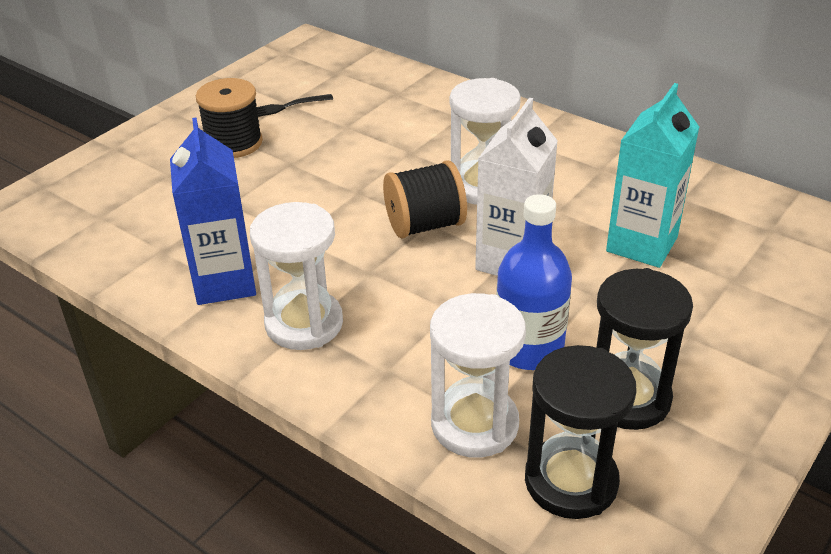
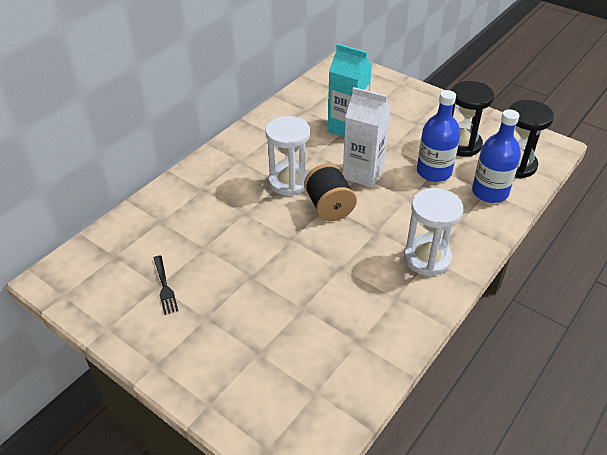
camera: 90 degrees left, 5 degrees up
(224, 282) = (392, 301): blue carton -> none
(233, 143) = (215, 315): black spool -> none
(474, 424) = (490, 192): white hourglass -> blue bottle

